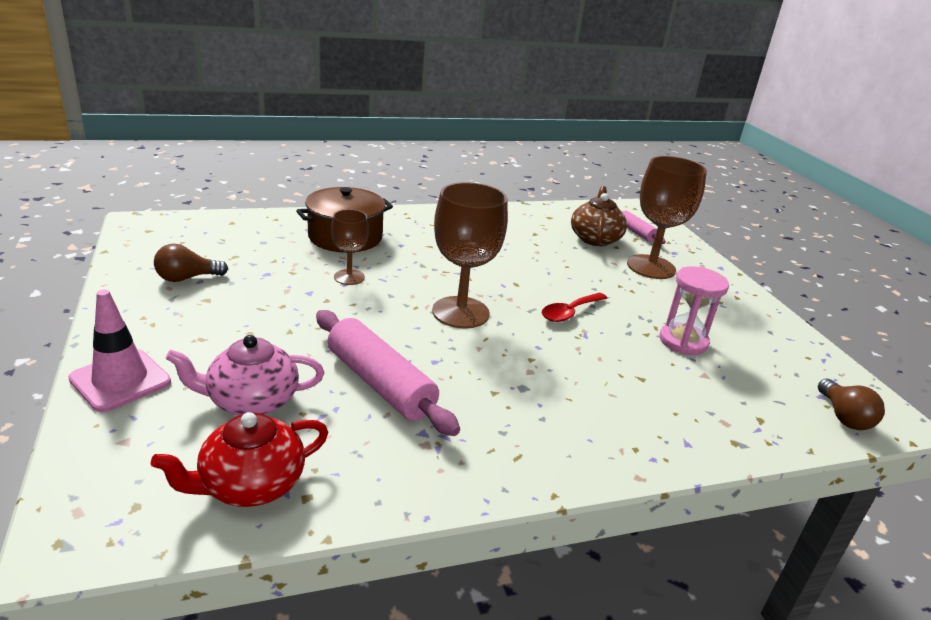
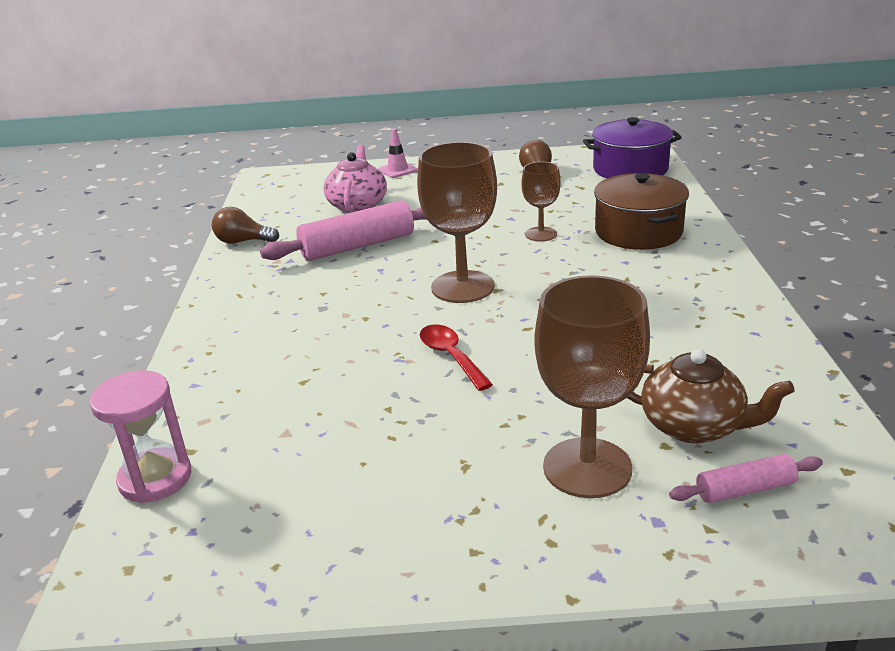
camera: 110 degrees right, 0 degrees up
(120, 380) = (397, 170): pink traffic cone -> pink traffic cone, size x0.63
(193, 232) = (630, 169): none -> purple pot
(250, 485) = (276, 209): red teapot -> none
(683, 341) = (361, 436): pink hourglass -> pink hourglass (155, 478)
(843, 417) = (144, 534): brown light bulb -> brown light bulb (243, 241)

